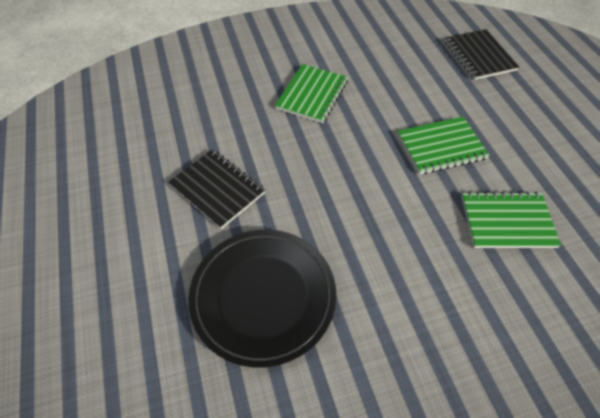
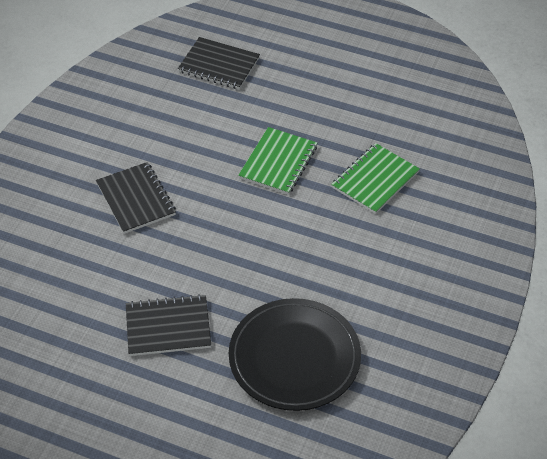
camera: 50 degrees left, 5 degrees down
(312, 95) = (136, 199): green notebook -> black notebook

